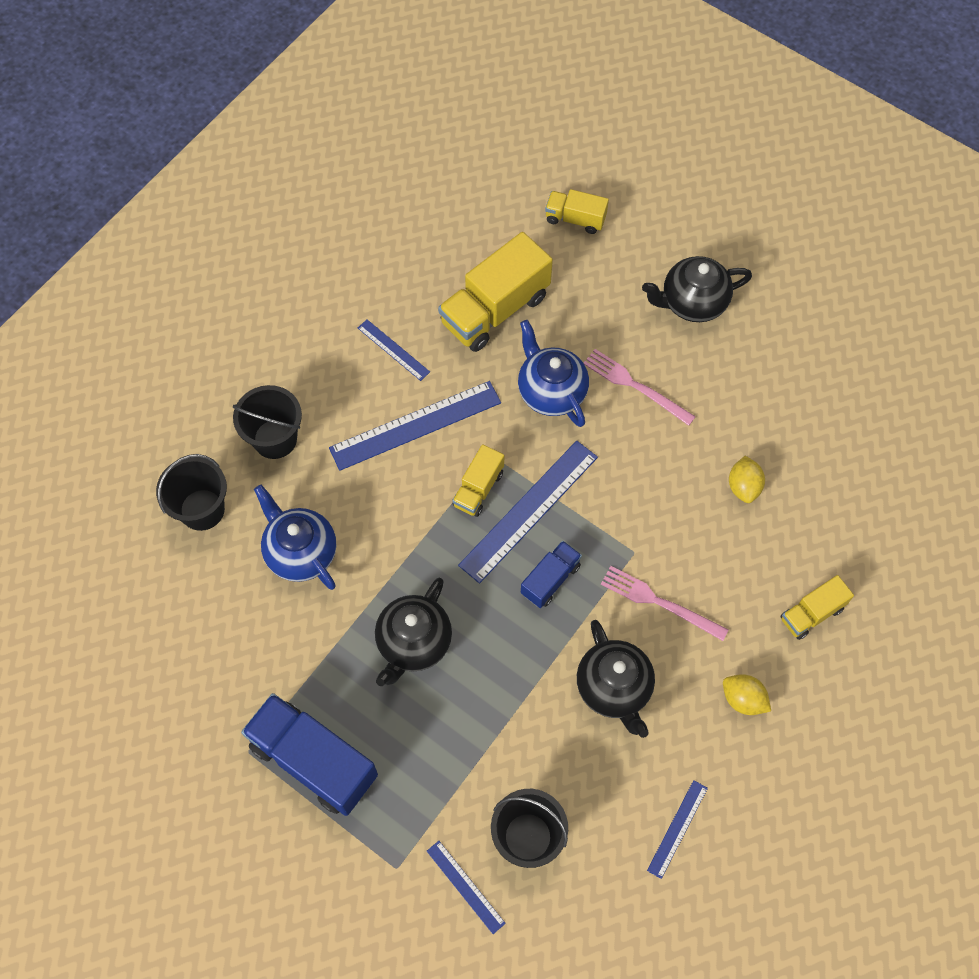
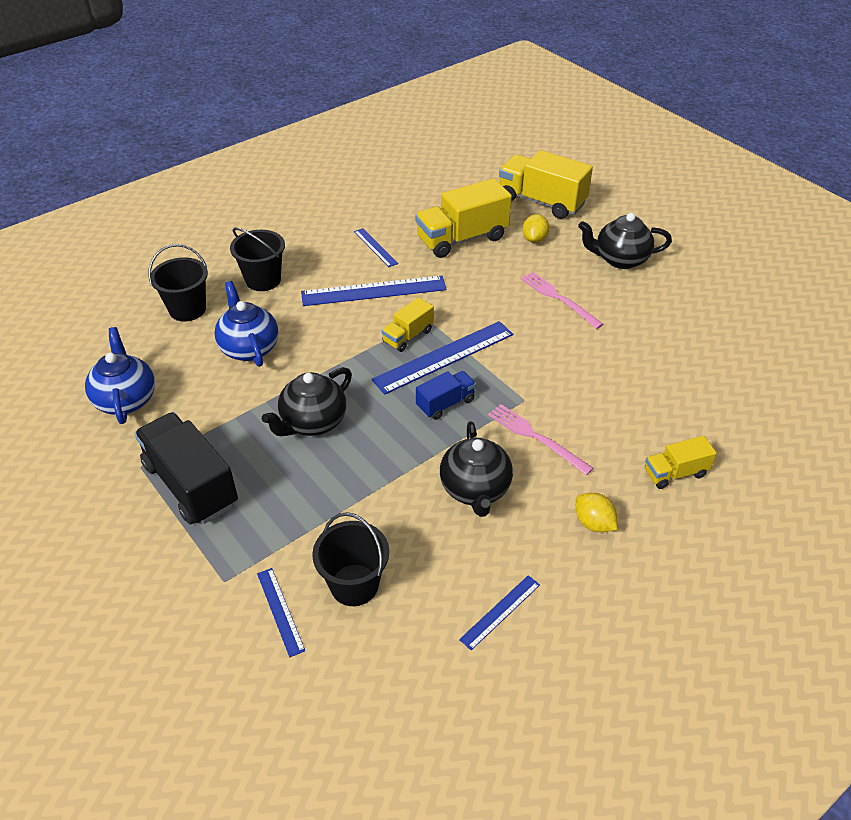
camera: 15 degrees right, 20 degrees down
(313, 761) = (191, 484): blue truck -> black truck
(551, 391) = (488, 290): blue teapot -> blue teapot (126, 399)
(575, 219) = (541, 202): yellow truck -> yellow truck, size x1.86
(743, 486) = (633, 375): yellow lemon -> yellow lemon (534, 239)

